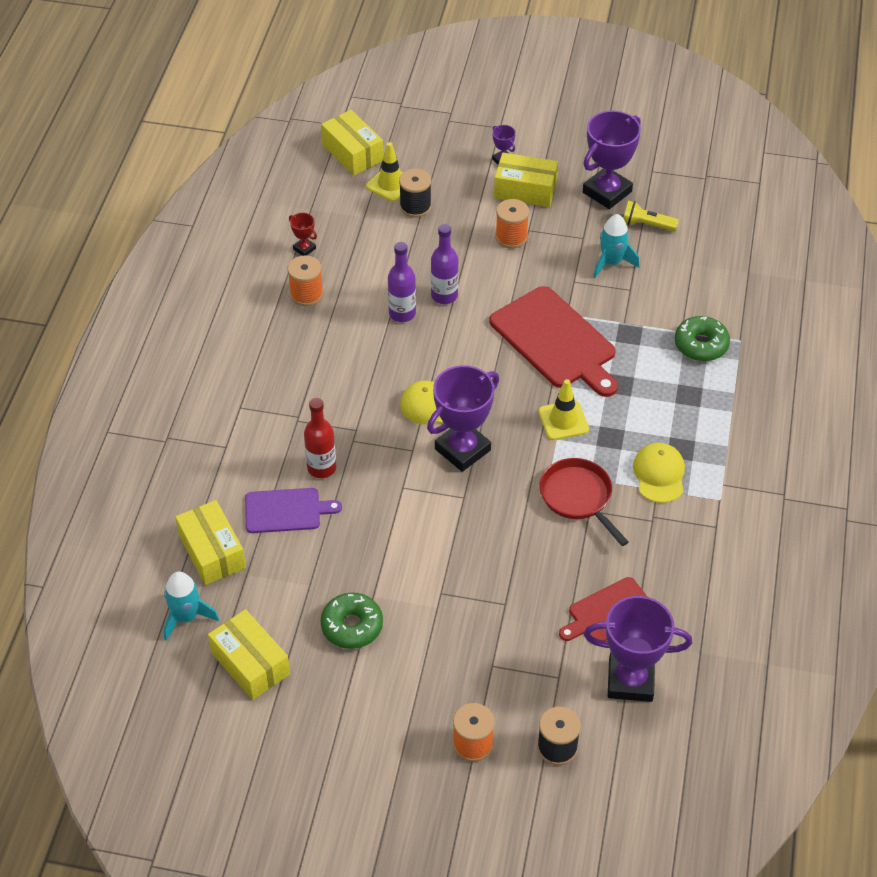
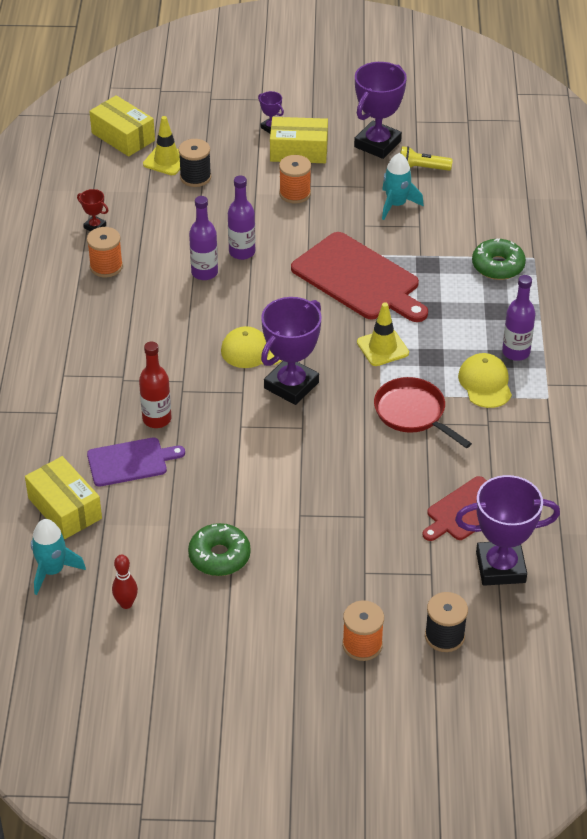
camera: 10 degrees left, 5 degrees down
(250, 663) = (126, 604): yellow box -> red bowling pin
(698, 444) = (516, 352): none -> purple bottle

